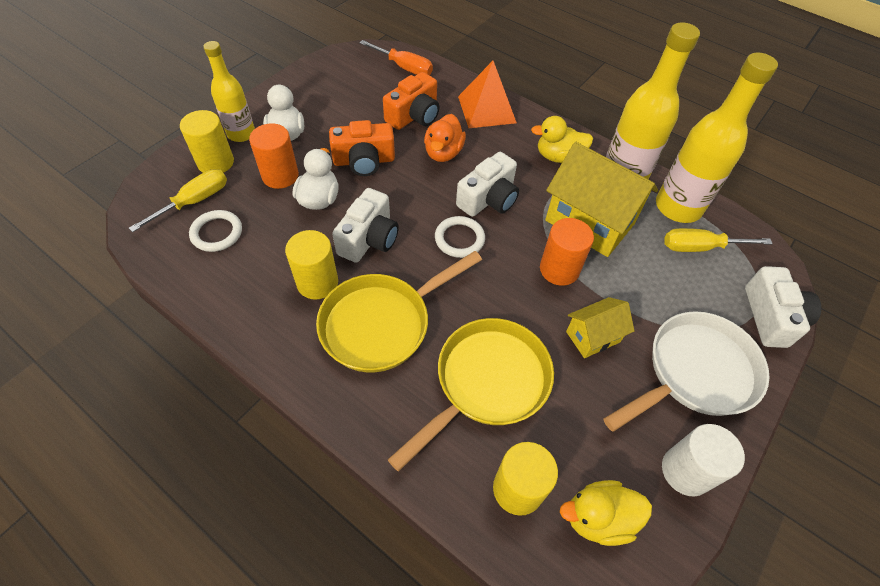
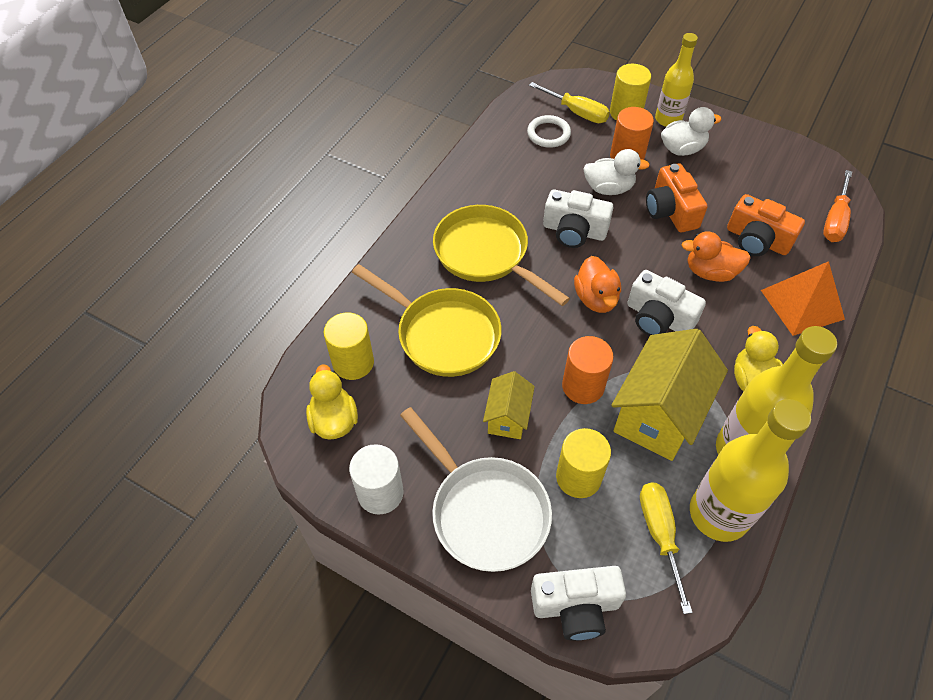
camera: 85 degrees right, 0 degrees up
(317, 282) = (516, 205): yellow cylinder -> yellow cylinder (578, 477)
(459, 239) = (596, 298): white ring -> orange duck
(593, 337) = (508, 417): yellow house -> yellow house turned 45 degrees clockwise

